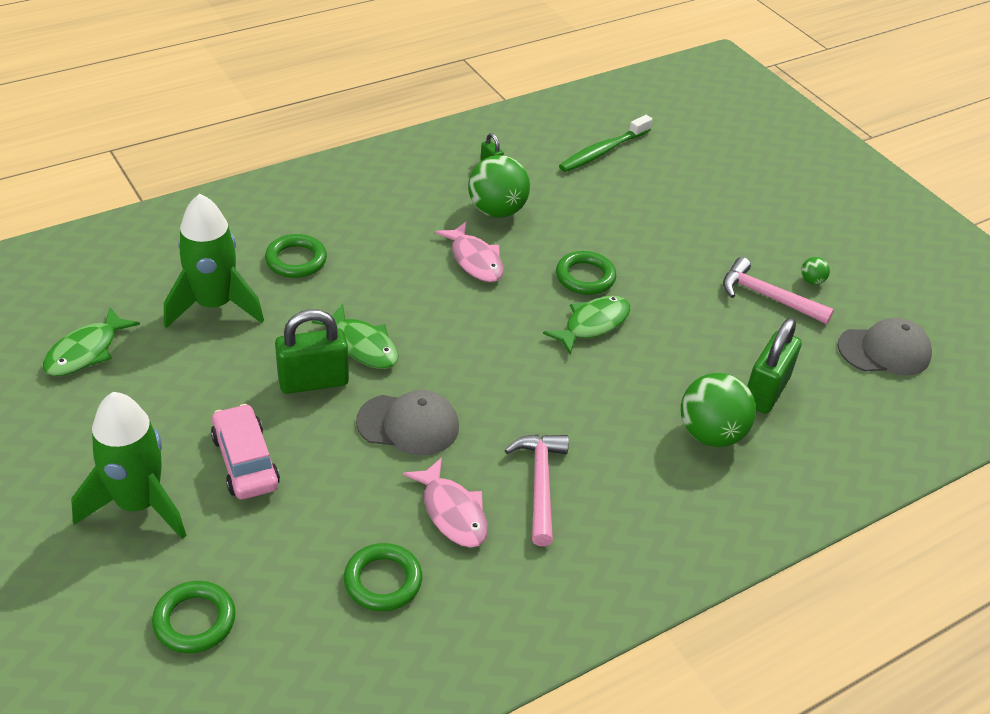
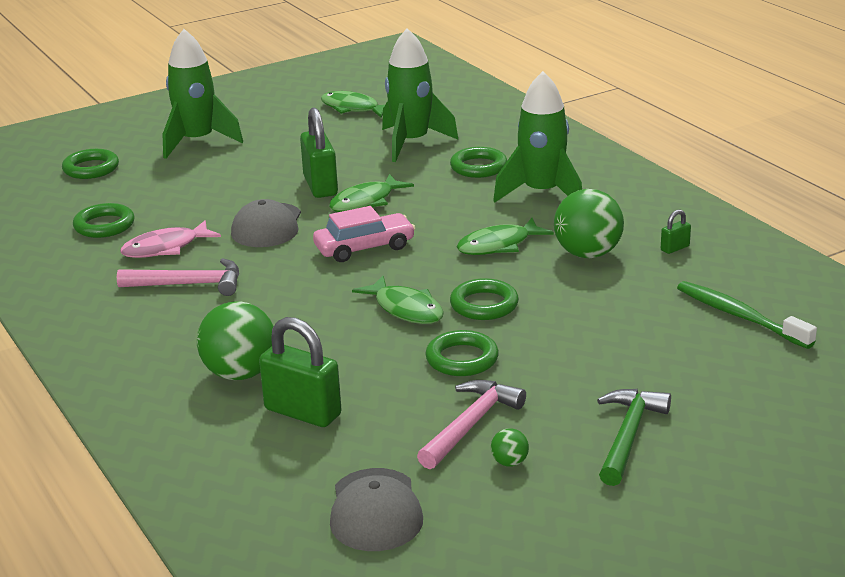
camera: 95 degrees right, 15 degrees down
(245, 461) = (233, 170): pink car -> pink car (364, 247)
(369, 224) = (542, 193): none -> green rocket
(474, 260) = (498, 245): pink fish -> green fish
(674, 295) = (462, 359): none -> green ring
(768, 223) = (628, 436): none -> green hammer

